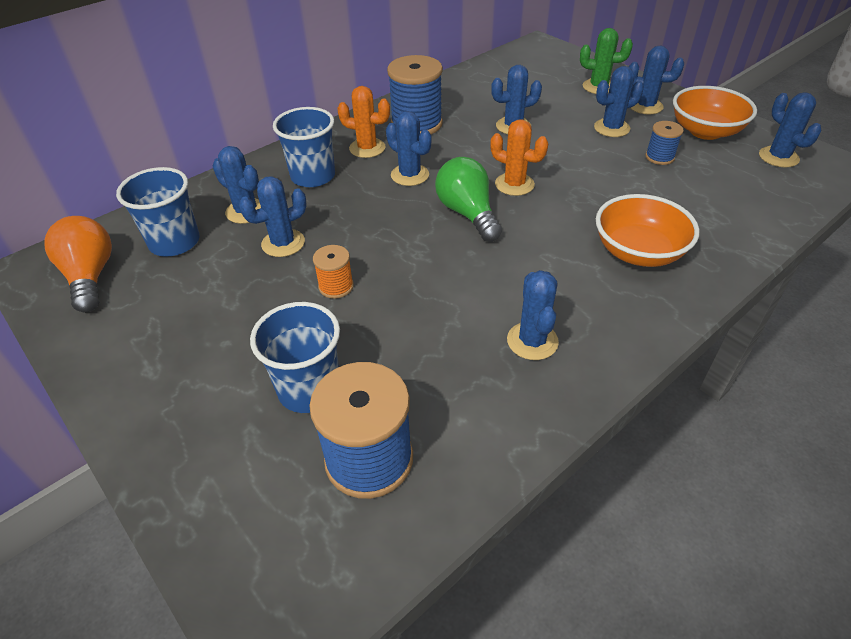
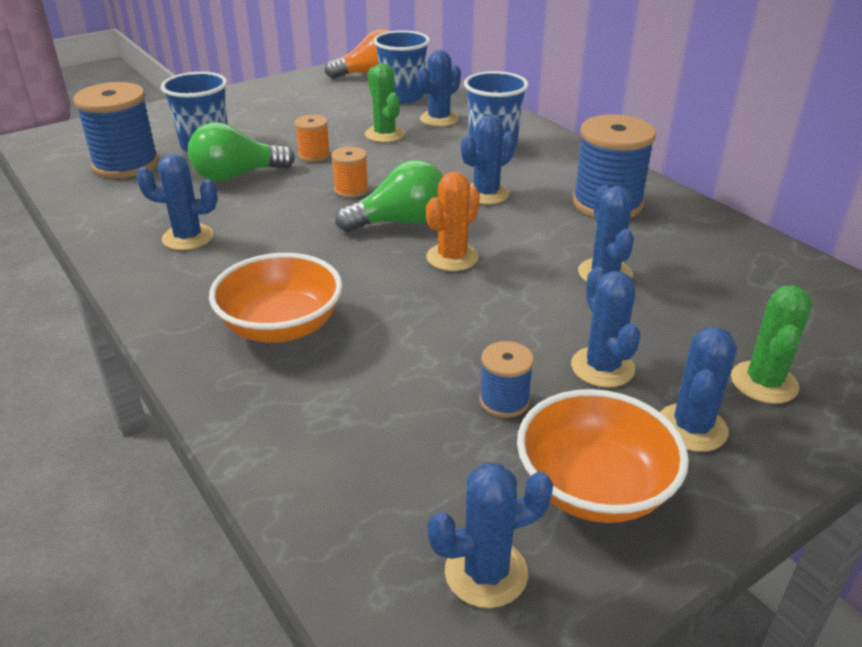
camera: 95 degrees right, 10 degrees down
(283, 243) = (384, 134): blue cactus -> green cactus
(367, 148) = (548, 172): orange cactus -> none
(391, 337) = (237, 175): none -> green light bulb
(413, 249) = (351, 190): none -> orange spool

